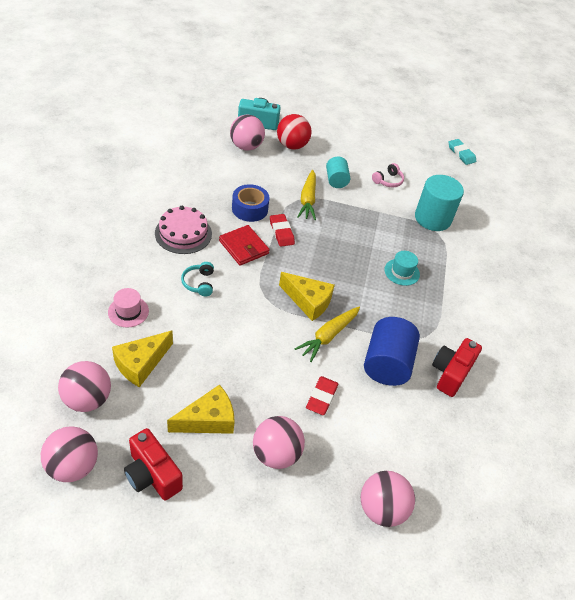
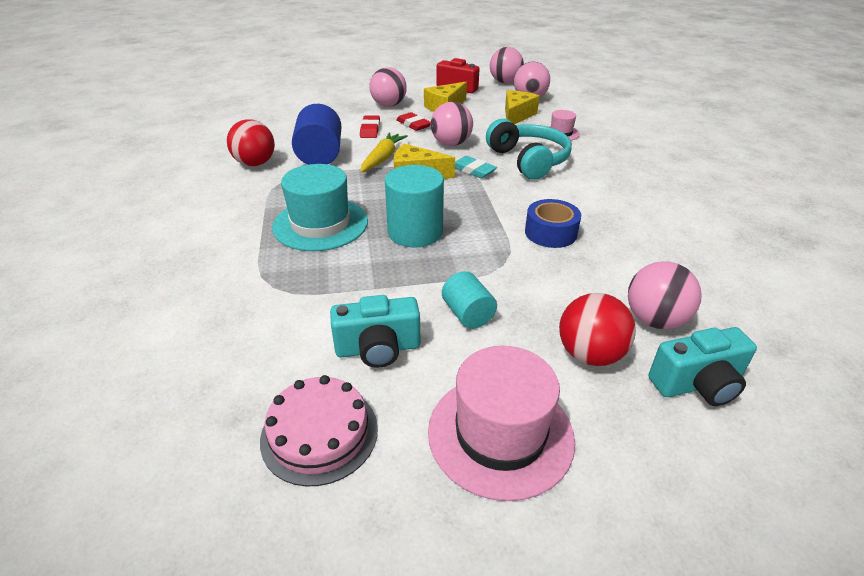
camera: 165 degrees right, 10 degrees down
(183, 233) = (590, 189): pink cake -> pink cake (319, 433)
(199, 283) = (528, 160): turquoise headphones -> turquoise headphones, size x2.14
(244, 247) = (517, 195): red wallet -> none
(281, 232) = (490, 220): red eraser -> red eraser (413, 124)
(308, 200) = (489, 268): yellow carrot -> none
(351, 136) = (500, 434): none -> pink hat
(381, 509) = (307, 102): pink ball -> pink ball (451, 144)
(388, 181) = (378, 349): pink headphones -> turquoise camera
(402, 272) = (320, 224): turquoise hat -> turquoise hat, size x1.98
(432, 218) = (282, 306): turquoise cylinder -> turquoise cylinder (415, 232)
(450, 373) = (255, 163): red camera -> red ball
(461, 154) = (212, 504): turquoise eraser -> turquoise eraser (473, 170)

